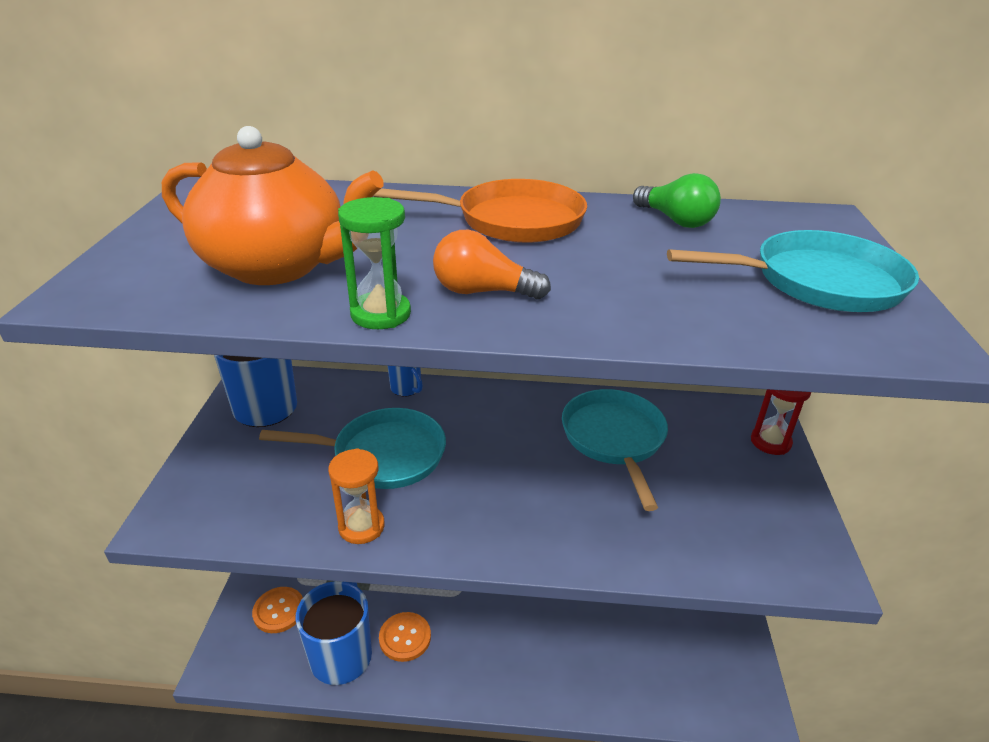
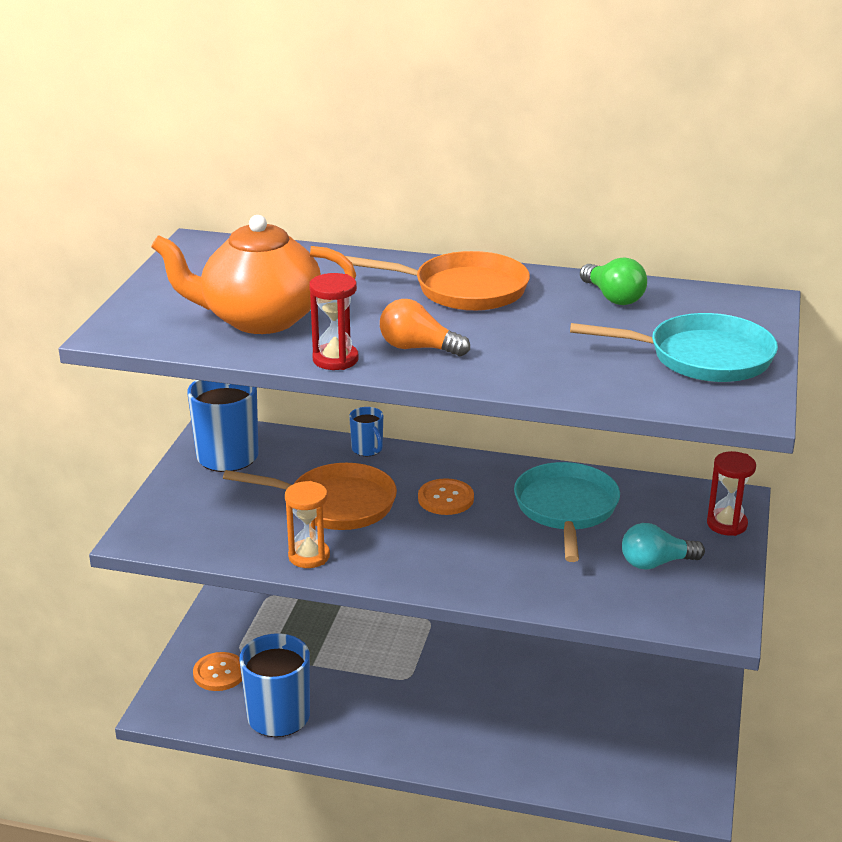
camera: 10 degrees right, 5 degrees down
(277, 266) = (259, 319): orange teapot -> orange teapot turned 150 degrees clockwise
(380, 314) = (335, 359): green hourglass -> red hourglass
(382, 455) = (335, 504): turquoise pan -> orange pan
(405, 637) = (345, 708): orange button -> orange button (445, 499)
(724, 496) = (656, 563): none -> turquoise light bulb

